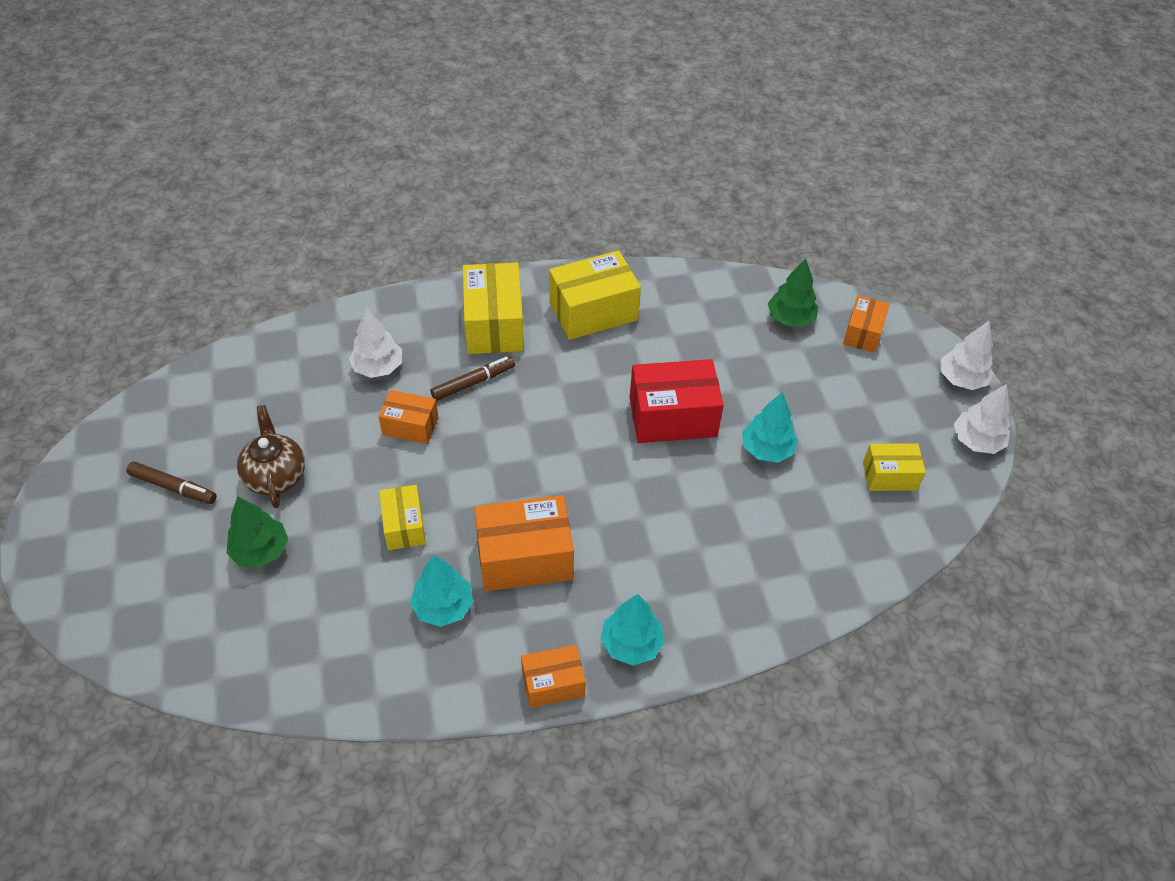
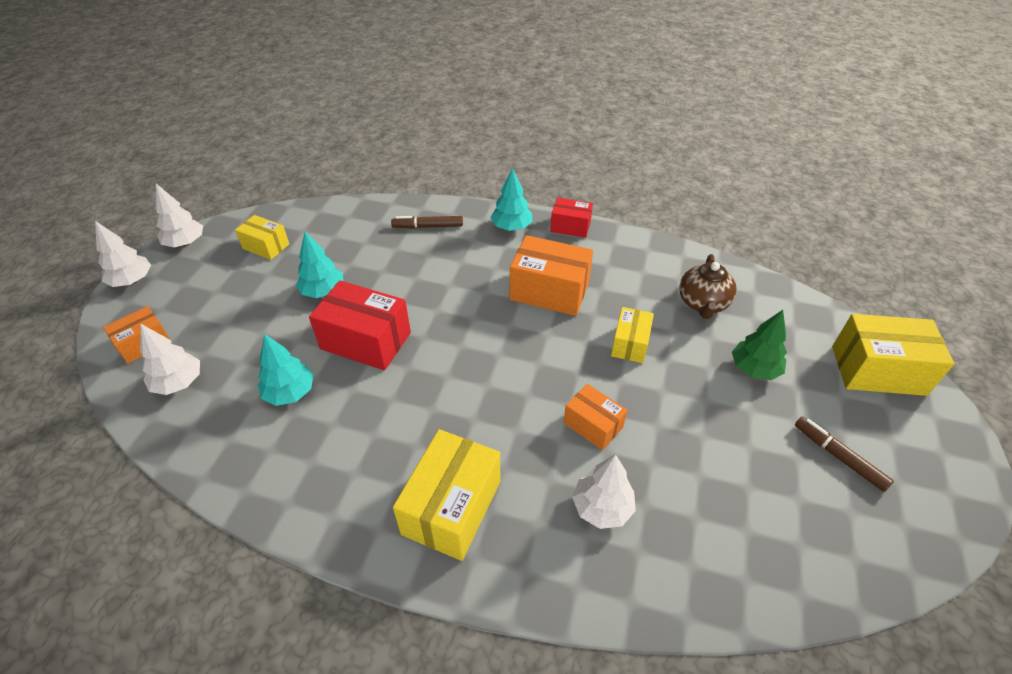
camera: 150 degrees left, 5 degrees down
(276, 476) = (734, 428): brown teapot -> brown teapot (703, 303)
(443, 606) = (621, 284): turquoise tree -> turquoise tree (290, 393)
(473, 382) = (512, 445): brown marker -> brown marker (428, 226)
(553, 683) = (570, 227): orange box -> red box
(593, 311) = (340, 475): yellow box -> yellow box (877, 370)
(790, 318) = (179, 383): green tree -> white tree

